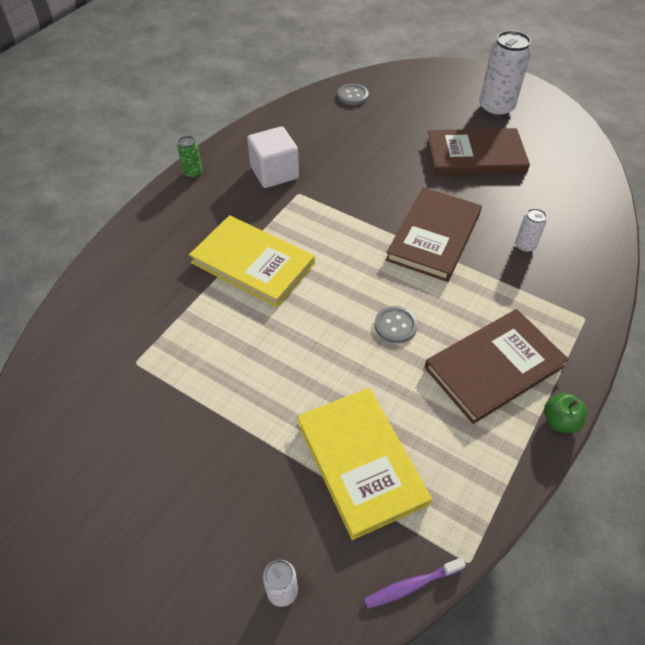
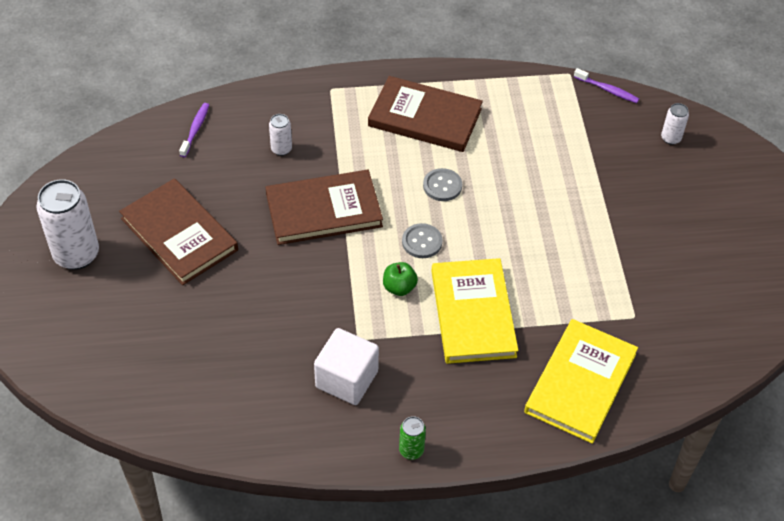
camera: 130 degrees left, 0 degrees up
(352, 96) = (151, 396): grey button -> grey button (422, 242)
(361, 462) = (565, 147): yellow book -> yellow book (580, 383)
(560, 421) = (436, 71): green apple -> green apple (399, 287)
(586, 209) = (195, 129): none -> purple toothbrush

